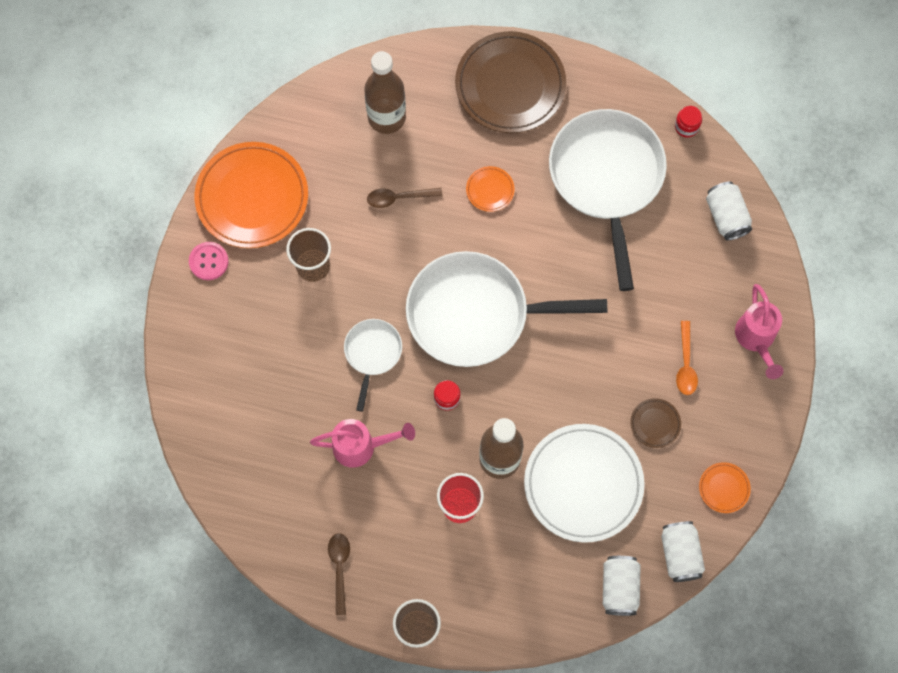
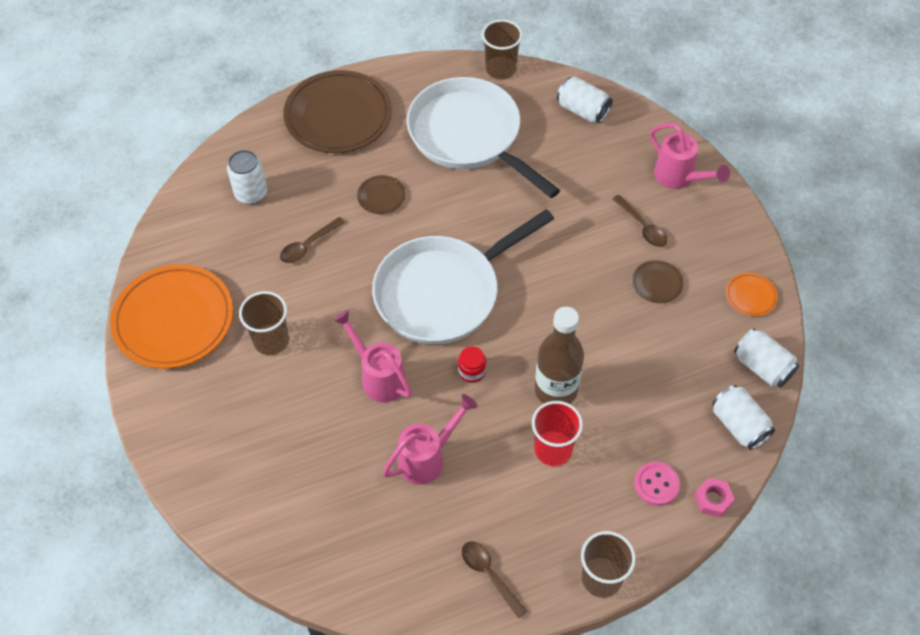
camera: 35 degrees left, 15 degrees down
(208, 261) = (169, 394): pink button -> pink button (656, 484)
(372, 353) = (378, 377): white pan -> pink watering can
(386, 117) = (251, 193): brown bottle -> white can
(490, 190) = (381, 196): orange plate -> brown plate
(549, 631) = (713, 500): none -> pink nut
(583, 484) = (640, 364): white plate -> none
(685, 364) = (642, 227): orange spoon -> brown spoon
(686, 126) = (500, 69): red jar -> brown cup

